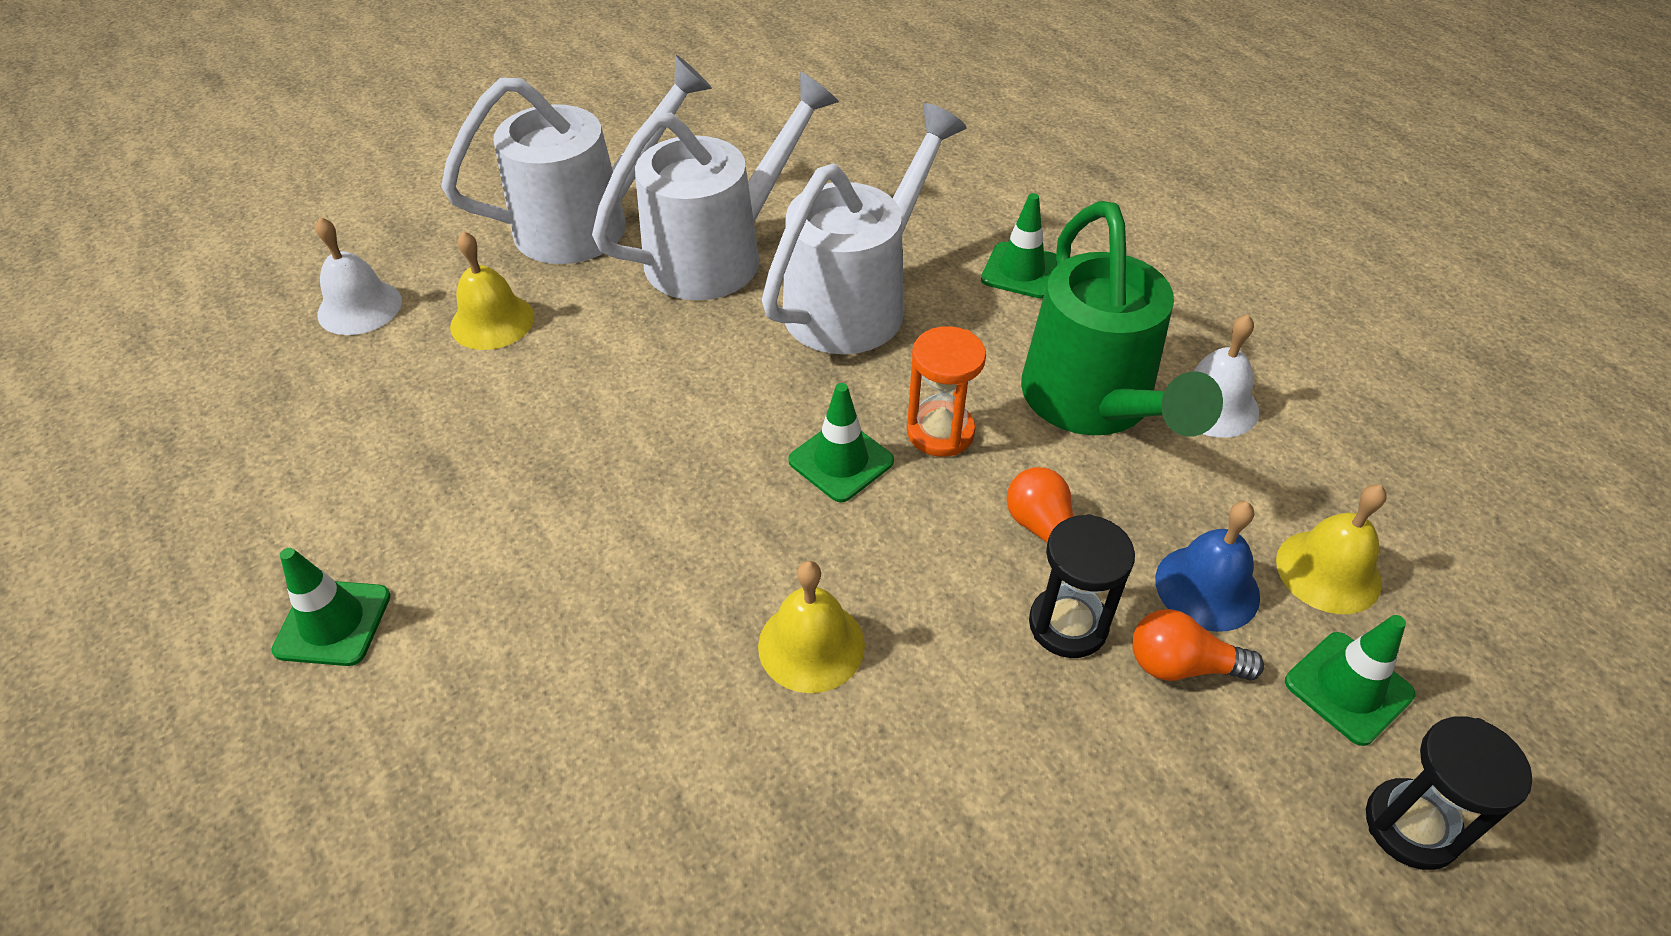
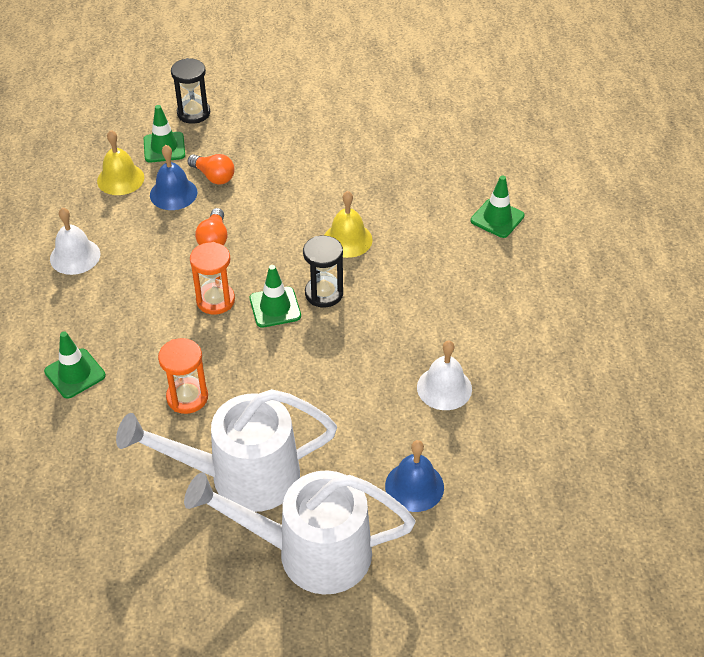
camera: 150 degrees left, 0 degrees up
(333, 623) = (550, 333): green traffic cone -> green traffic cone (497, 218)
(359, 307) = (498, 541): white bell -> white bell (444, 388)
(492, 321) = (414, 486): yellow bell -> blue bell
(856, 301) = (187, 397): white watering can -> orange hourglass
(1068, 625) = (241, 205): black hourglass -> black hourglass (324, 293)
(1093, 404) = (129, 281): green watering can -> none

